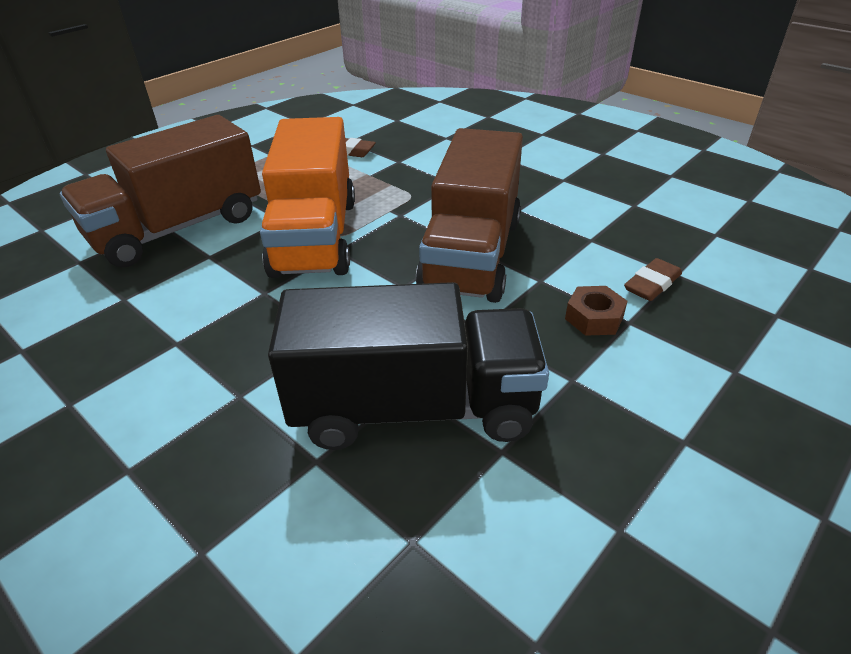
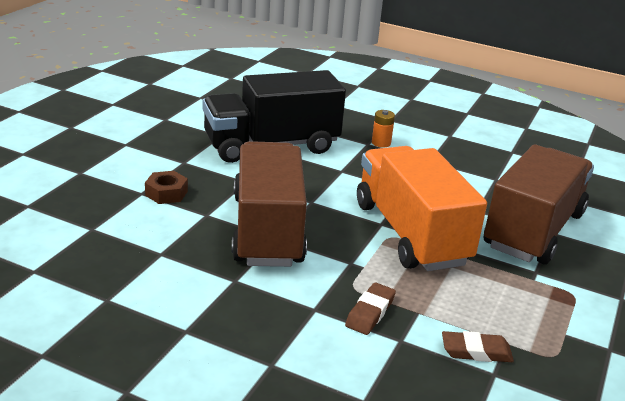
camera: 160 degrees right, 10 degrees down
(214, 395) = (381, 143): none -> orange battery
(652, 284) = (116, 219): brown eraser -> brown eraser (370, 312)

